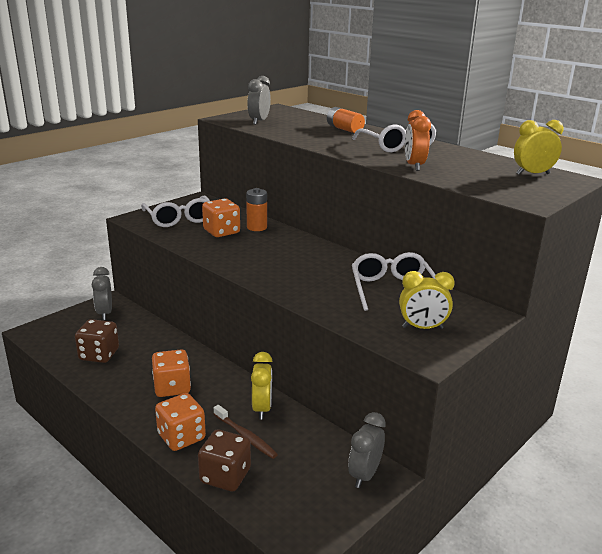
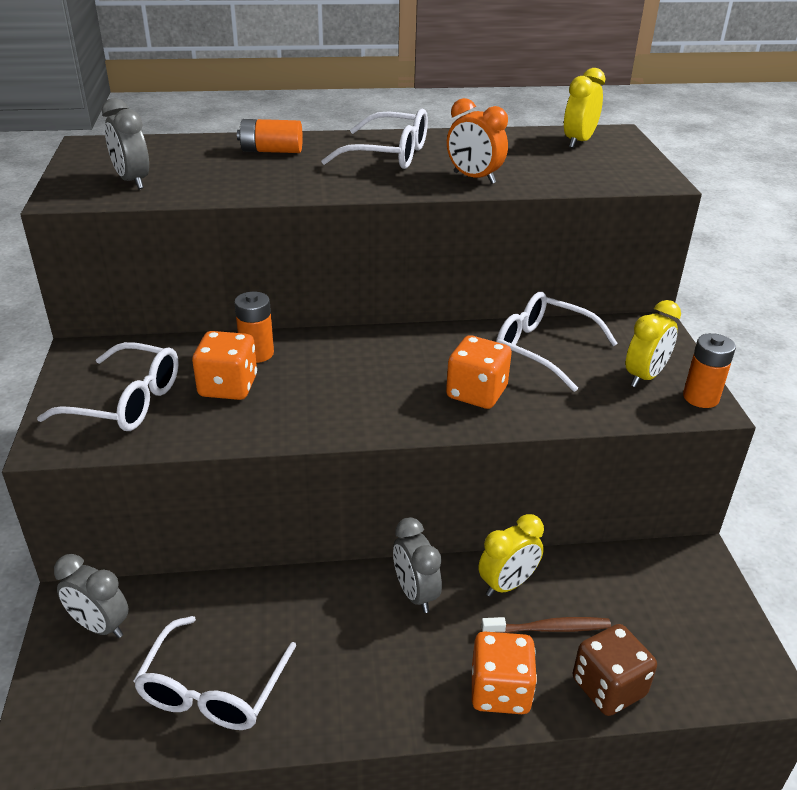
camera: 50 degrees left, 10 degrees up
(99, 355) = (213, 688): brown dice -> white glasses
(172, 387) = (383, 645): orange dice -> orange dice (476, 393)
(262, 408) = (507, 584): yellow clock -> yellow clock turned 105 degrees clockwise
(364, 475) = (687, 571): grey clock -> grey clock (415, 594)
(434, 353) = (700, 398): none -> orange battery

